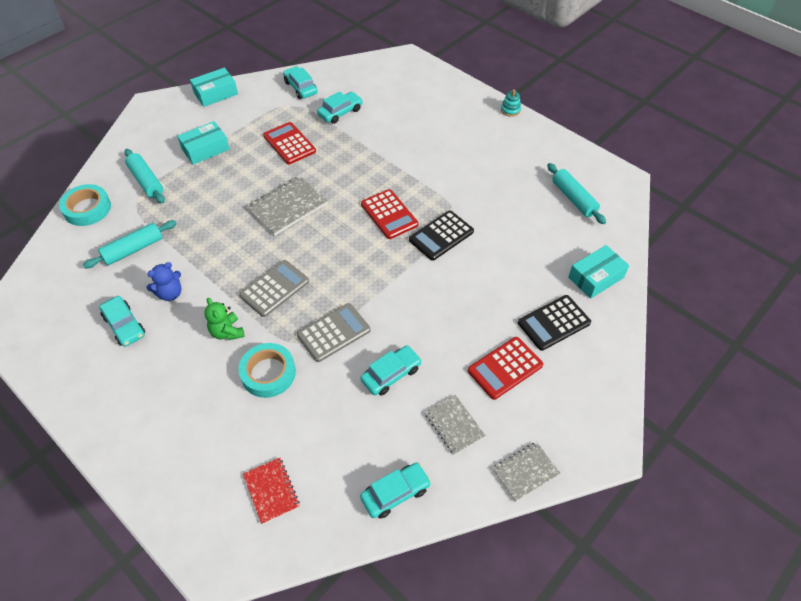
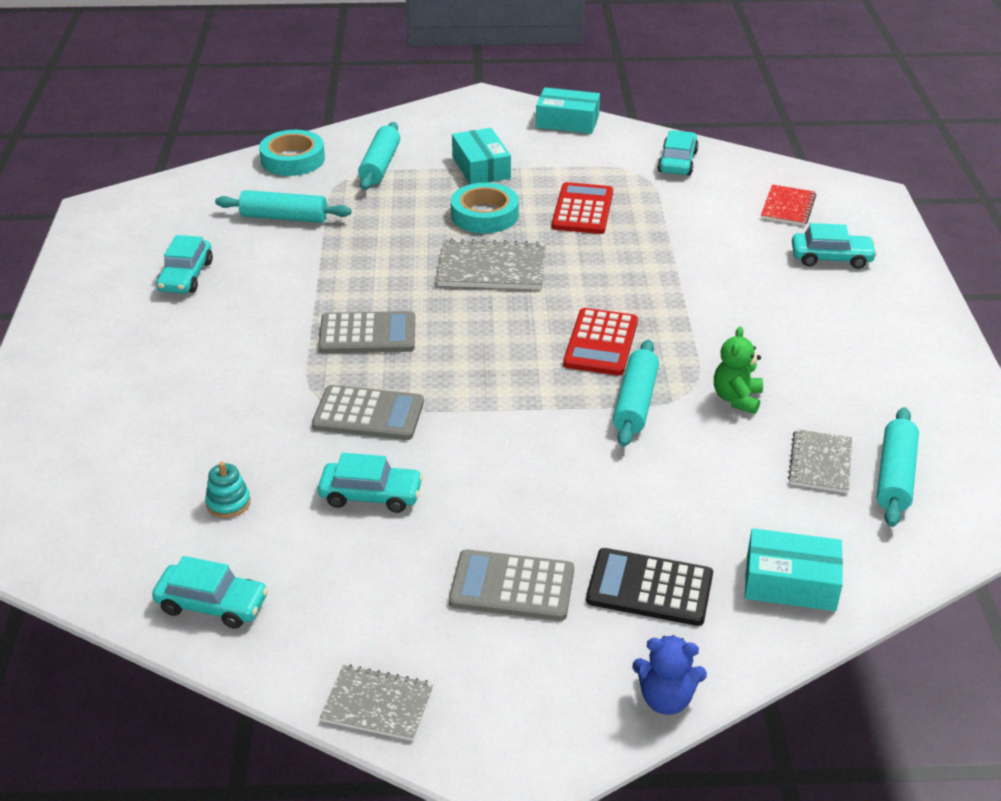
camera: 45 degrees right, 15 degrees down
(170, 293) = (263, 275): blue teddy bear -> blue teddy bear (666, 699)
(205, 149) = (481, 167): turquoise box -> turquoise box turned 60 degrees clockwise
(227, 332) = (266, 342): green teddy bear -> green teddy bear (737, 399)
(268, 373) = (251, 404): turquoise tape -> turquoise tape (484, 215)
(271, 491) = (107, 505): red notebook -> red notebook (788, 207)
(340, 112) = (692, 210): turquoise car -> turquoise car (831, 258)
(441, 236) = (635, 403): black calculator -> turquoise rolling pin
(454, 425) = (366, 594): grey notebook -> grey notebook (820, 463)
(505, 368) = (512, 586): red calculator -> grey calculator
(510, 110) = (947, 326): turquoise stacking toy -> turquoise stacking toy (228, 503)

